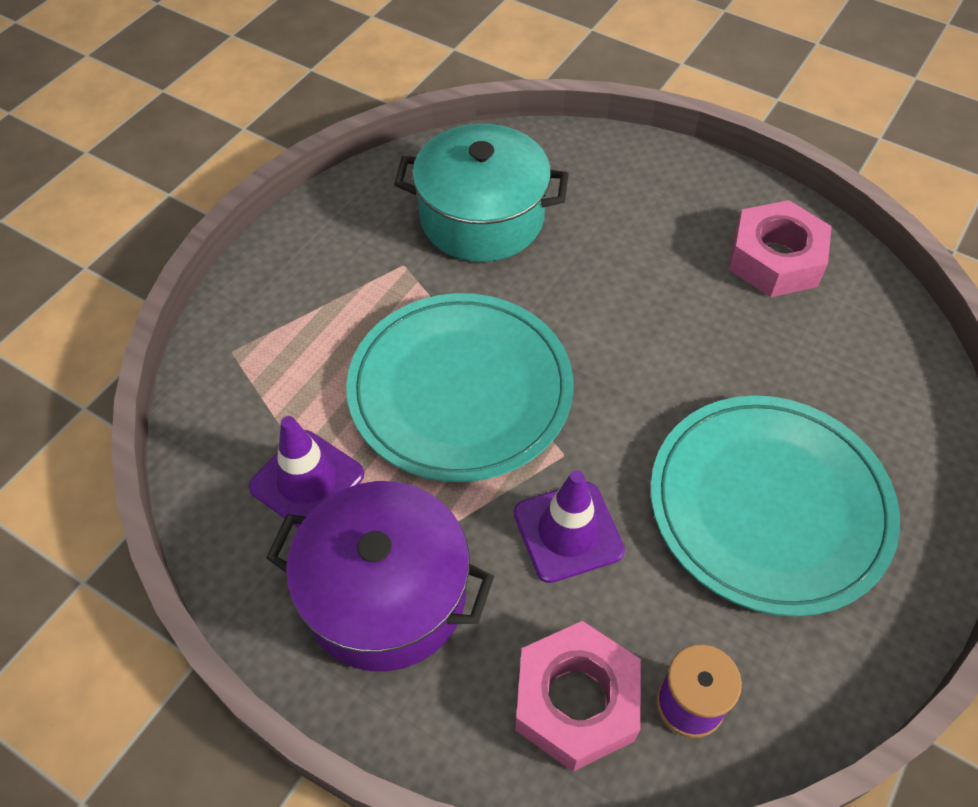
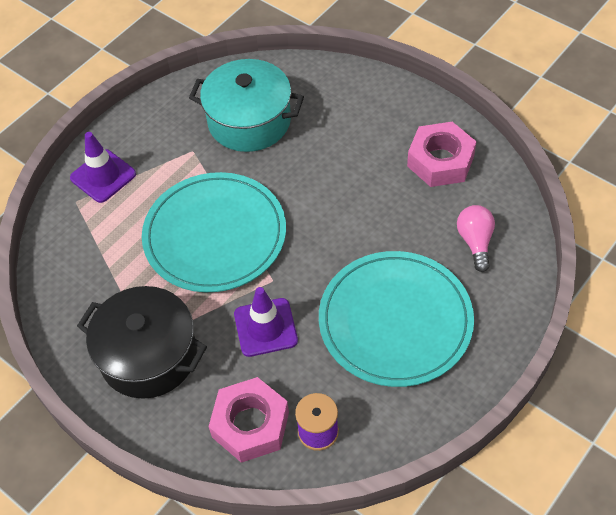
camera: 10 degrees right, 0 degrees up
(307, 481) = (111, 285): purple traffic cone -> purple traffic cone (103, 176)
(385, 594) = (148, 355): purple pot -> black pot
(858, 374) = (475, 242): none -> pink light bulb

